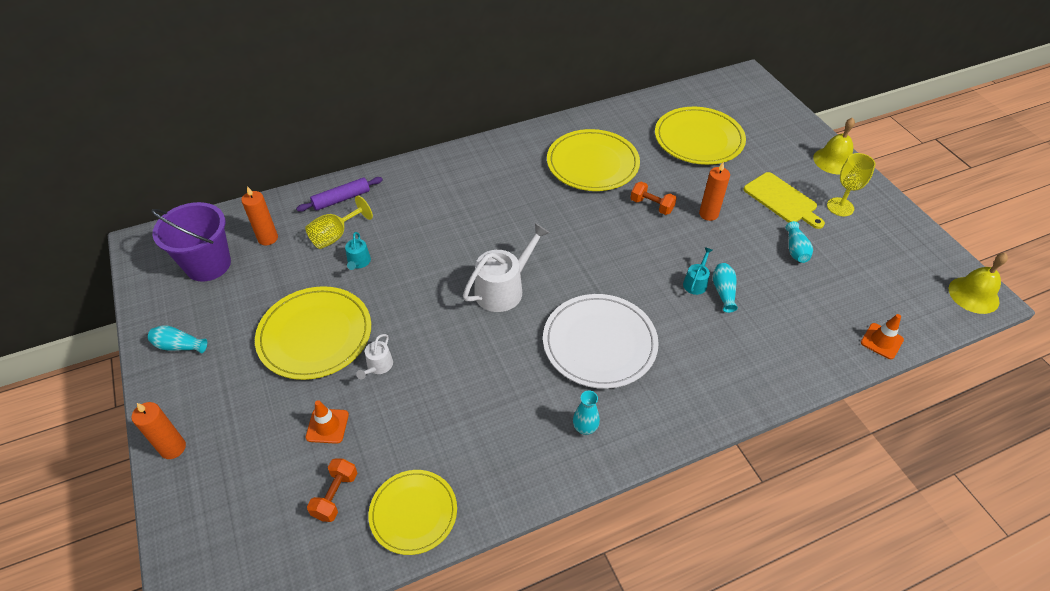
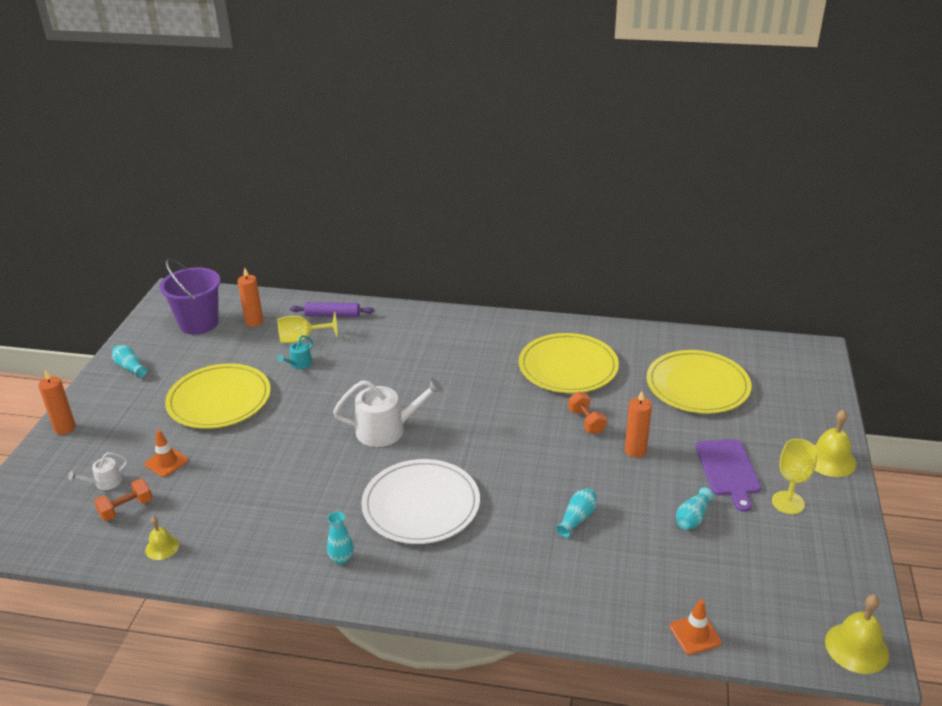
camera: 35 degrees right, 15 degrees down
(378, 366) = (239, 440): white watering can -> white watering can (105, 482)
(413, 513) = (162, 547): yellow plate -> yellow bell
(696, 282) = (559, 499): turquoise watering can -> none
(782, 200) = (728, 470): yellow cutting board -> purple cutting board

